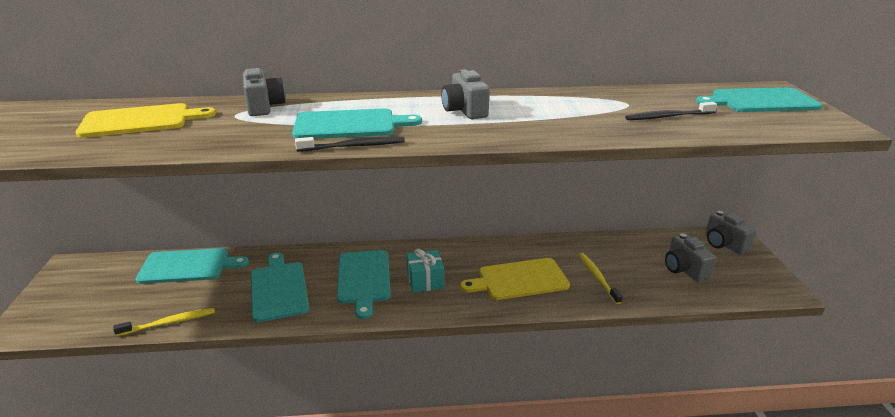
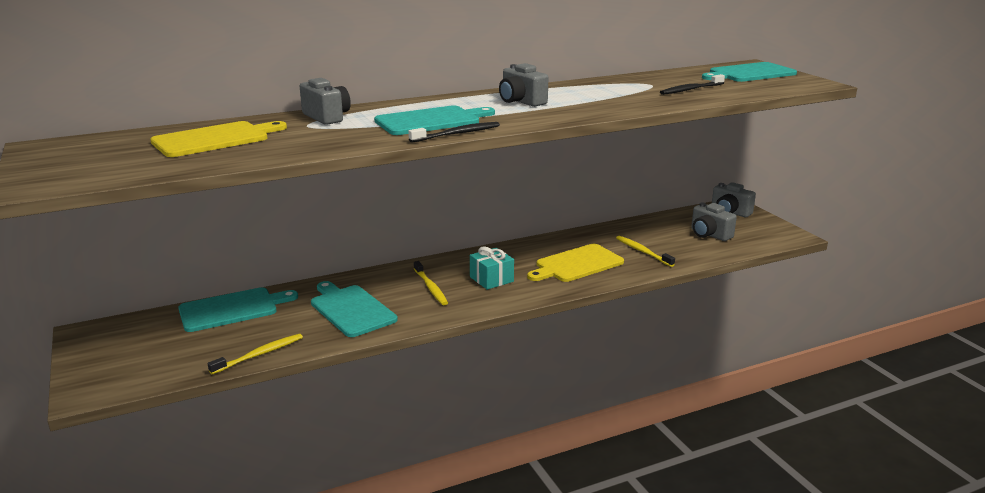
camera: 20 degrees left, 5 degrees down
(364, 279) = (431, 288): turquoise cutting board -> yellow toothbrush

